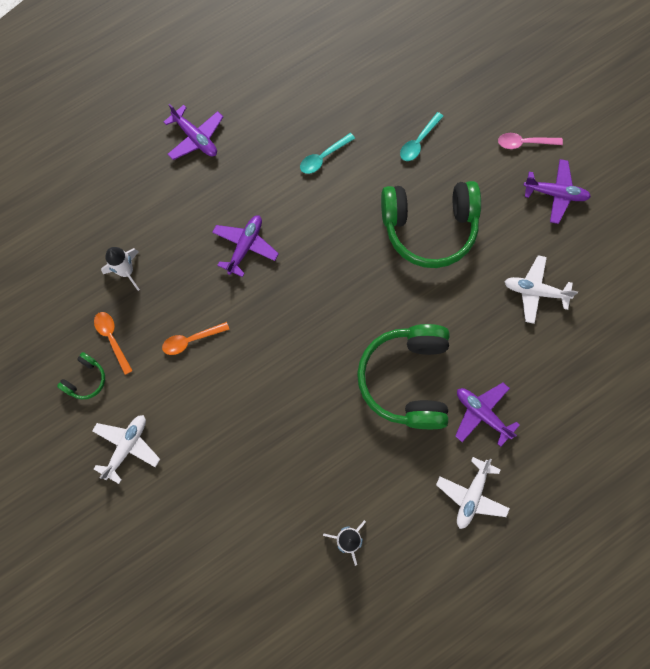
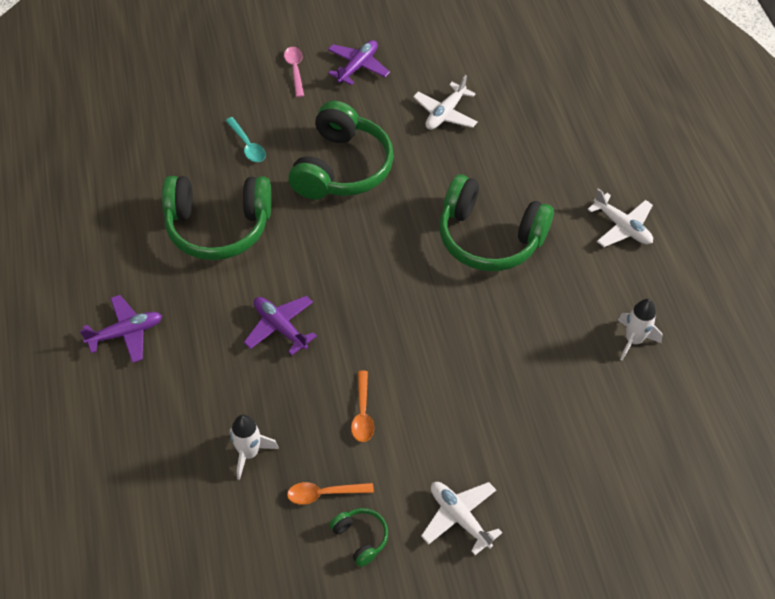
camera: 70 degrees left, 20 degrees down
(323, 157) = (218, 226): turquoise spoon -> green headphones
(482, 414) = (547, 192): purple plane -> none
(524, 143) = (295, 70): pink spoon -> pink spoon turned 150 degrees clockwise

